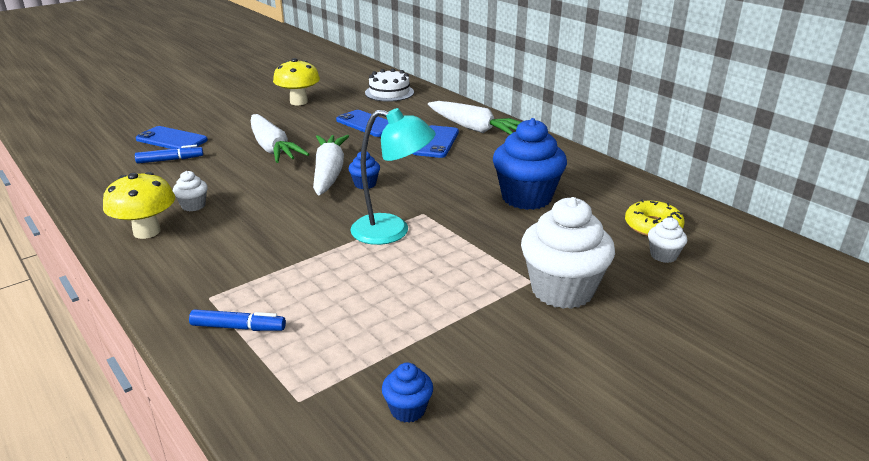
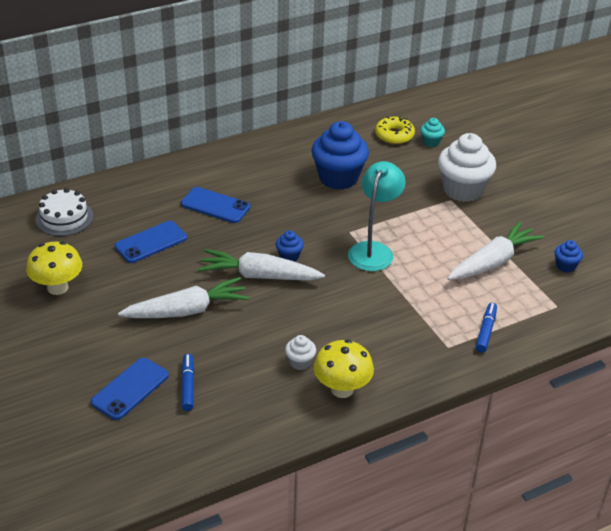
camera: 80 degrees left, 10 degrees up
(475, 129) = (194, 178): white carrot -> white carrot (493, 262)
(663, 255) = (431, 142): white cupcake -> turquoise cupcake

